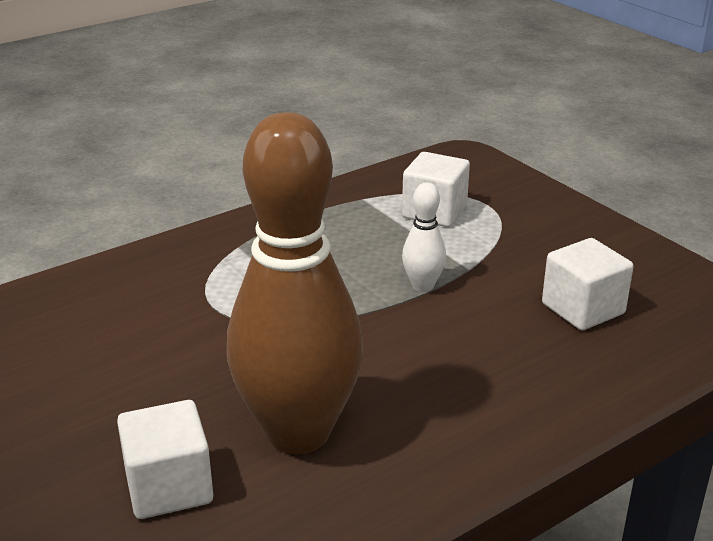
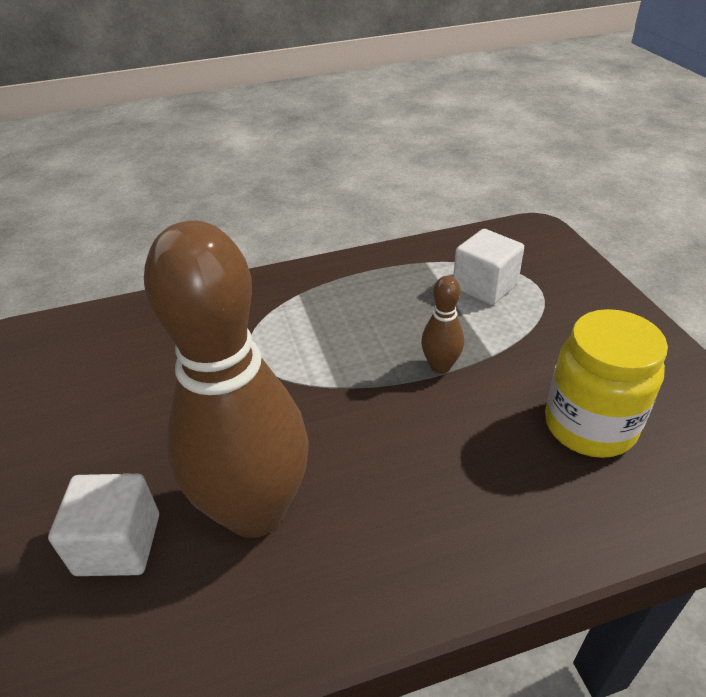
camera: 20 degrees right, 10 degrees up
(422, 286) = (440, 366): white bowling pin -> brown bowling pin
(583, 309) = (589, 426): white cube -> yellow jar

